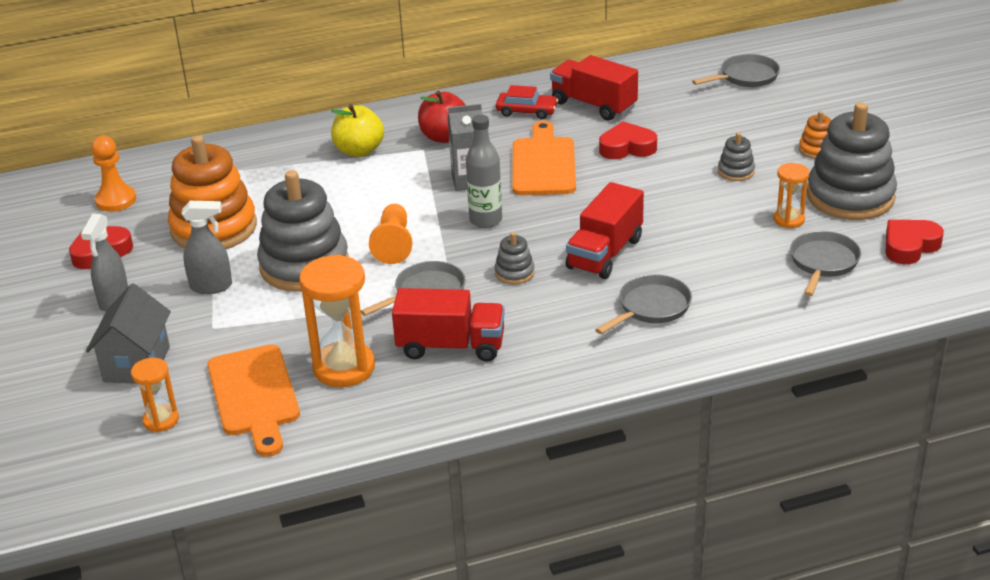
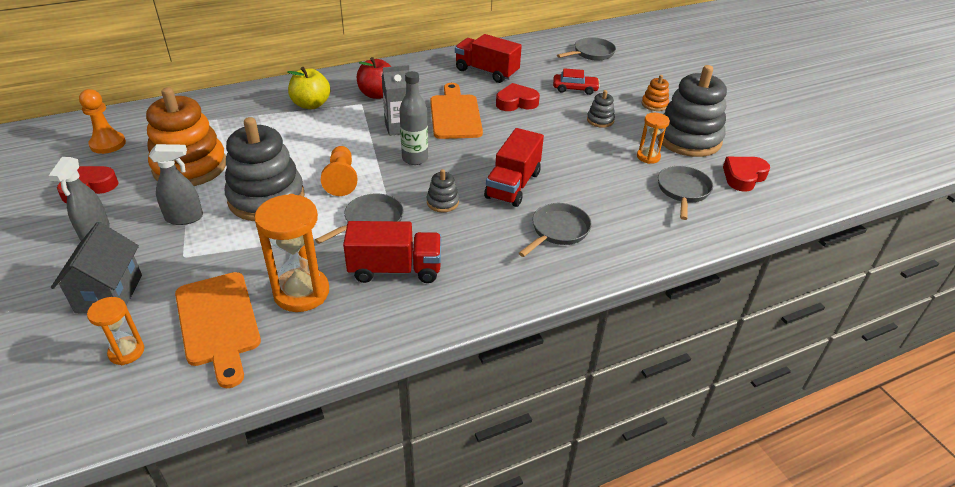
camera: 10 degrees left, 5 degrees up
(526, 111) = (438, 76): red car -> red car (575, 89)

